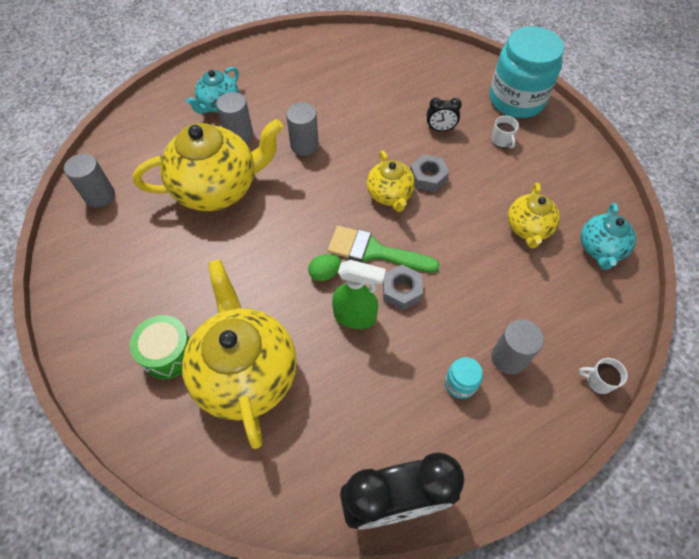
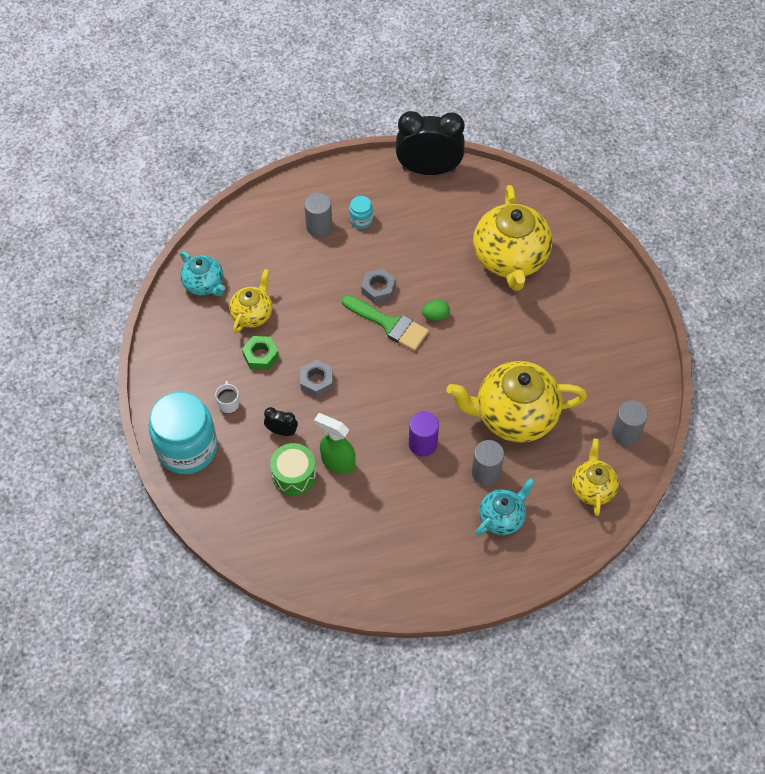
camera: 165 degrees left, 0 degrees up
(168, 353) = (566, 284): green drum -> green drum (294, 475)
(304, 145) = (423, 444): grey cylinder -> purple cylinder
(355, 317) = (420, 278): green spray bottle -> green spray bottle (337, 462)
(389, 195) = (358, 372): yellow teapot -> yellow teapot (592, 488)
(495, 188) = (261, 356): none -> green nut
(598, 381) = (265, 200): white mug -> none
(600, 249) = (204, 284): turquoise teapot -> turquoise teapot turned 105 degrees clockwise

